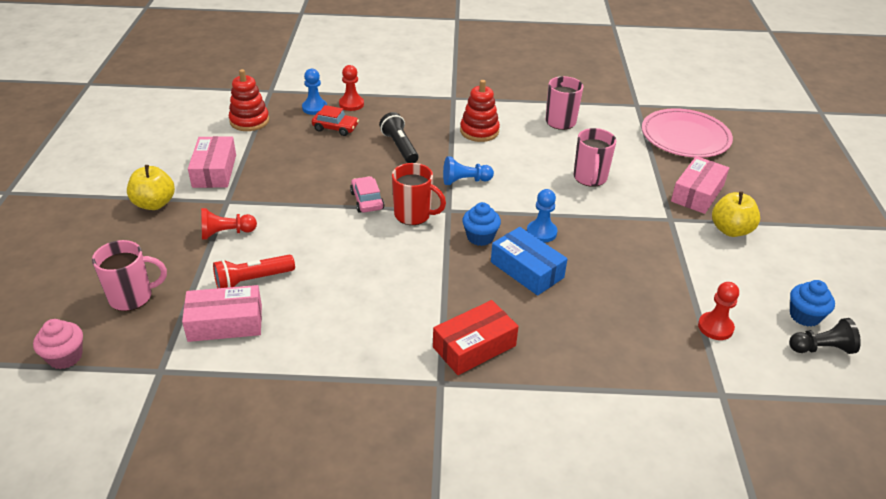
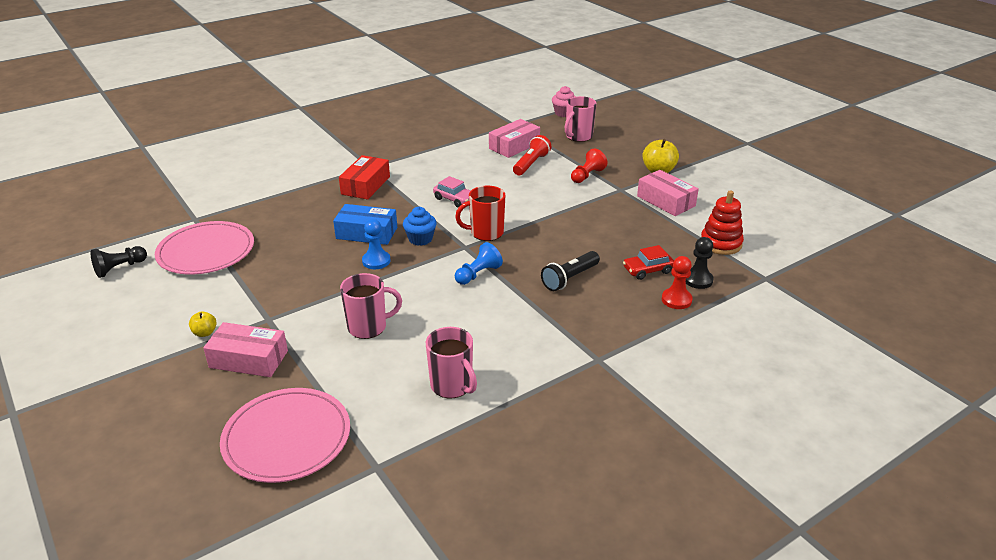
camera: 145 degrees right, 5 degrees down
(314, 108) = (698, 280): blue pawn -> black pawn
(367, 200) = (532, 228): pink car -> pink car (454, 199)
(400, 147) = (570, 278): black flashlight -> black flashlight turned 105 degrees clockwise
(479, 131) = (522, 329): red stacking toy -> none
(590, 178) = (368, 327): pink mug -> pink mug turned 105 degrees clockwise
(697, 193) = (248, 359): pink box -> pink box turned 75 degrees counterclockwise
(715, 327) = (206, 251): red pawn -> pink plate
(730, 230) = (205, 333): yellow apple -> yellow apple, size x0.55
(804, 316) = (131, 285): blue cupcake -> none

